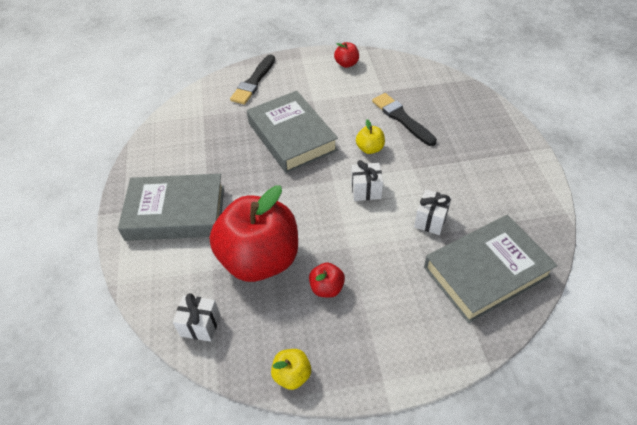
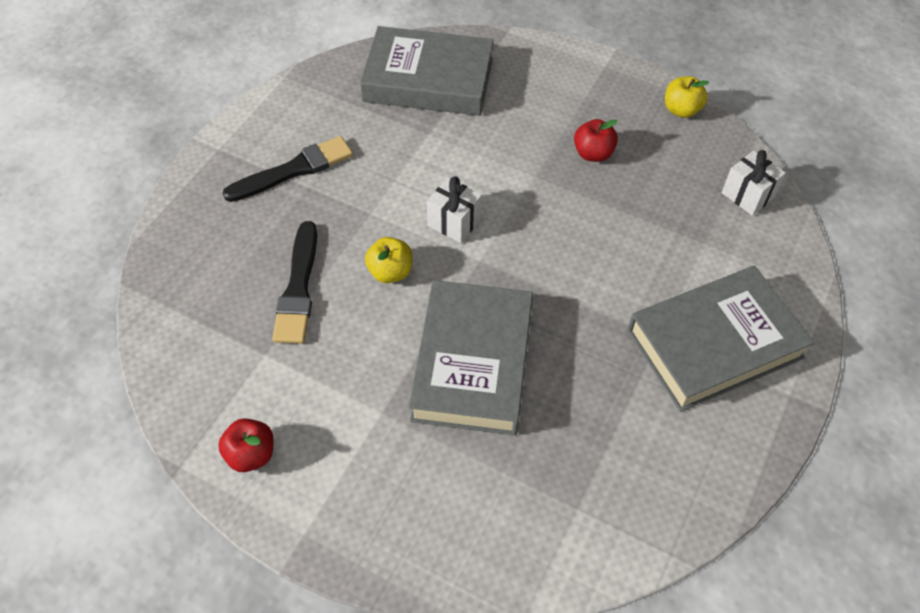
camera: 145 degrees left, 5 degrees up
(176, 212) = (714, 344): grey book -> grey book turned 60 degrees counterclockwise
(253, 82) = (438, 530): black brush -> black brush (294, 170)
(260, 259) = (642, 221): red apple -> none
(430, 220) = (422, 149): white gift -> none

